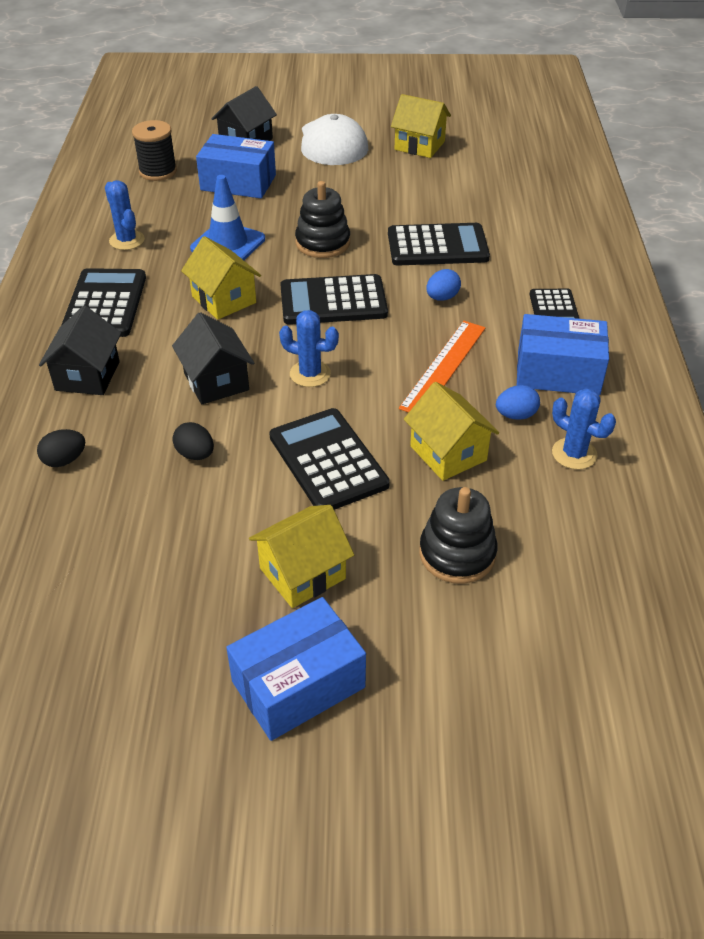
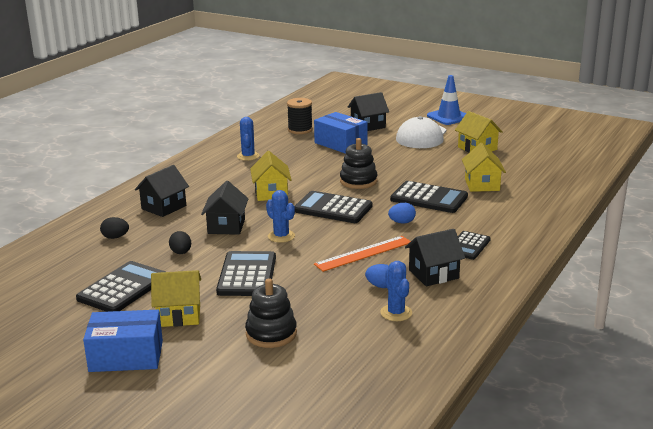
camera: 30 degrees right, 20 degrees down
(105, 304) = (206, 180): black calculator -> black calculator (123, 288)
(228, 244) = (302, 170): blue traffic cone -> blue traffic cone (448, 117)
(448, 453) = (319, 291): yellow house -> yellow house (482, 185)
(558, 372) = (433, 274): blue box -> black house

